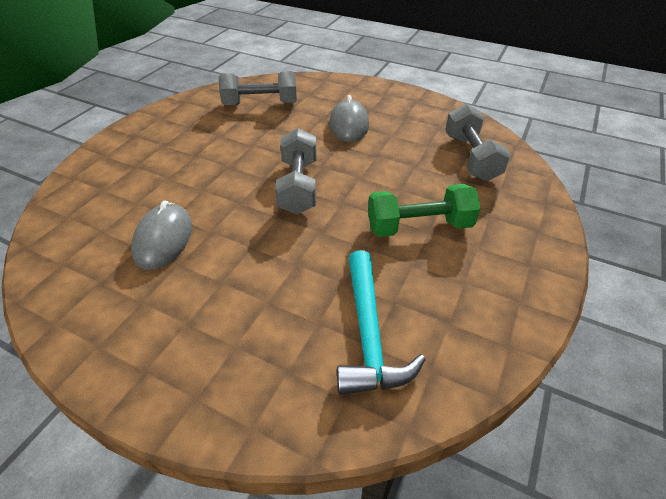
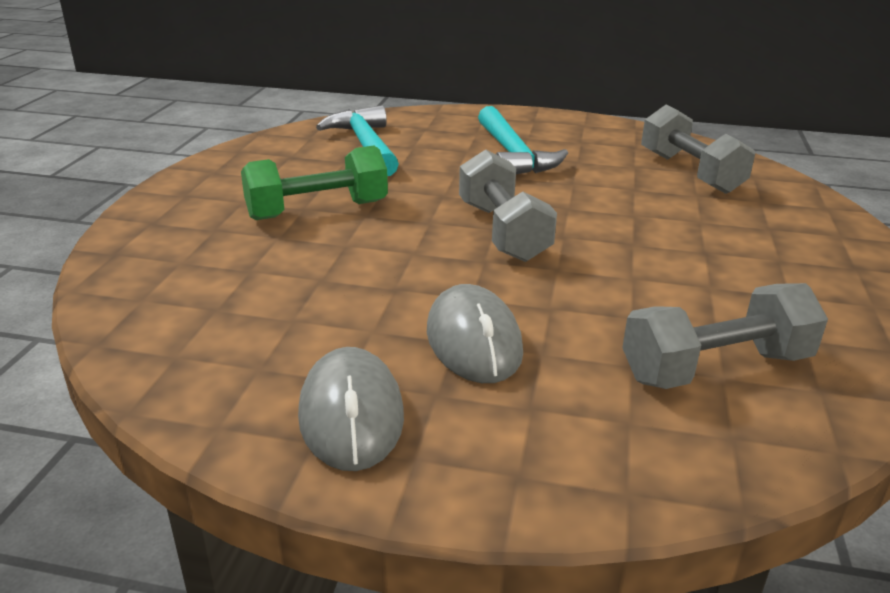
camera: 165 degrees right, 15 degrees down
(163, 239) = (617, 173): grey mouse -> grey mouse (351, 415)
(227, 286) = (513, 154): none -> turquoise hammer
(471, 157) = (210, 305): grey dumbbell -> grey dumbbell (689, 173)

